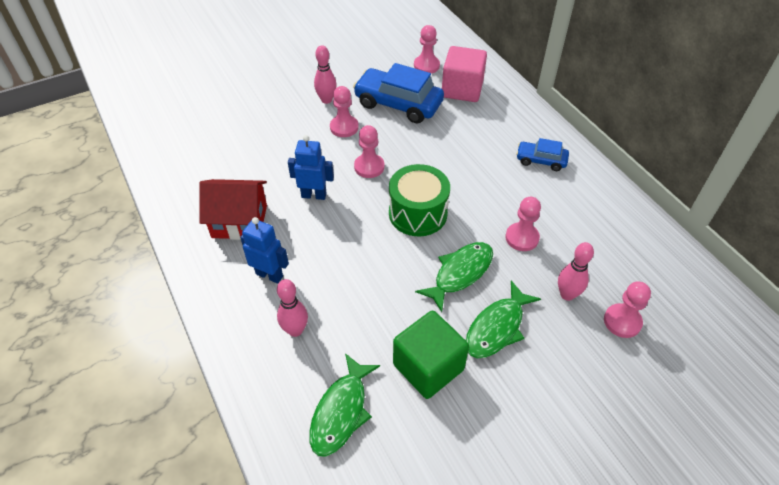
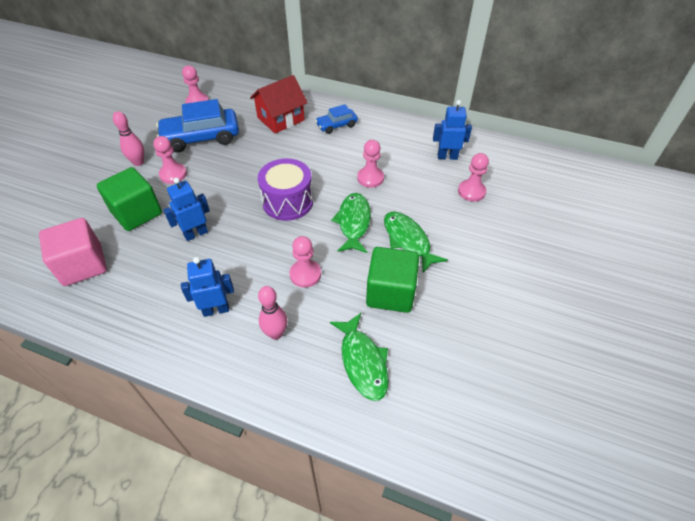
camera: 40 degrees left, 0 degrees up
(239, 221) = (150, 288): red house -> red house (280, 119)
(286, 147) = (137, 213): none -> green cube
(369, 167) = (221, 191): pink pawn -> pink pawn (305, 274)
(418, 213) = (288, 202): green drum -> purple drum
(462, 89) = (240, 106): pink cube -> pink cube (83, 265)
(497, 327) = (408, 240): green fish -> green fish turned 150 degrees clockwise
(567, 294) = (428, 195): pink bowling pin -> none
(633, 265) = (447, 157): none -> blue robot

